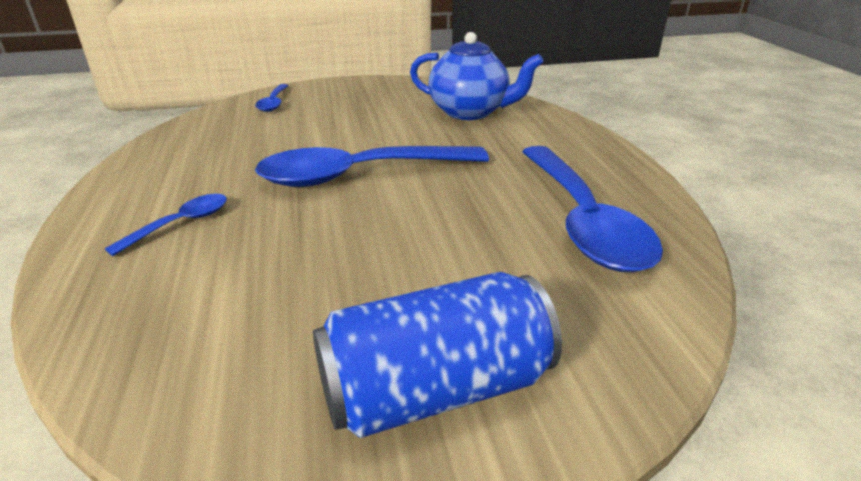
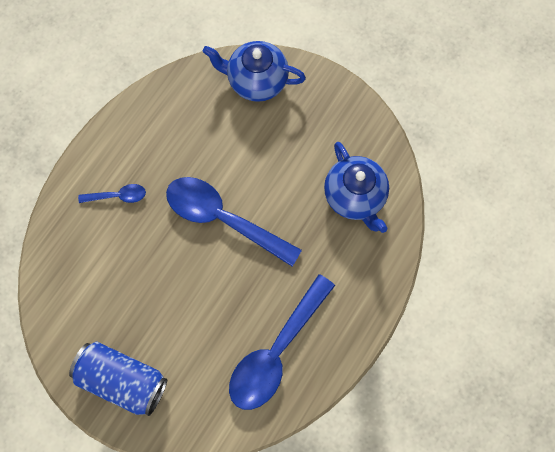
camera: 45 degrees right, 40 degrees up
(273, 103) = (256, 81): blue spoon -> blue teapot

